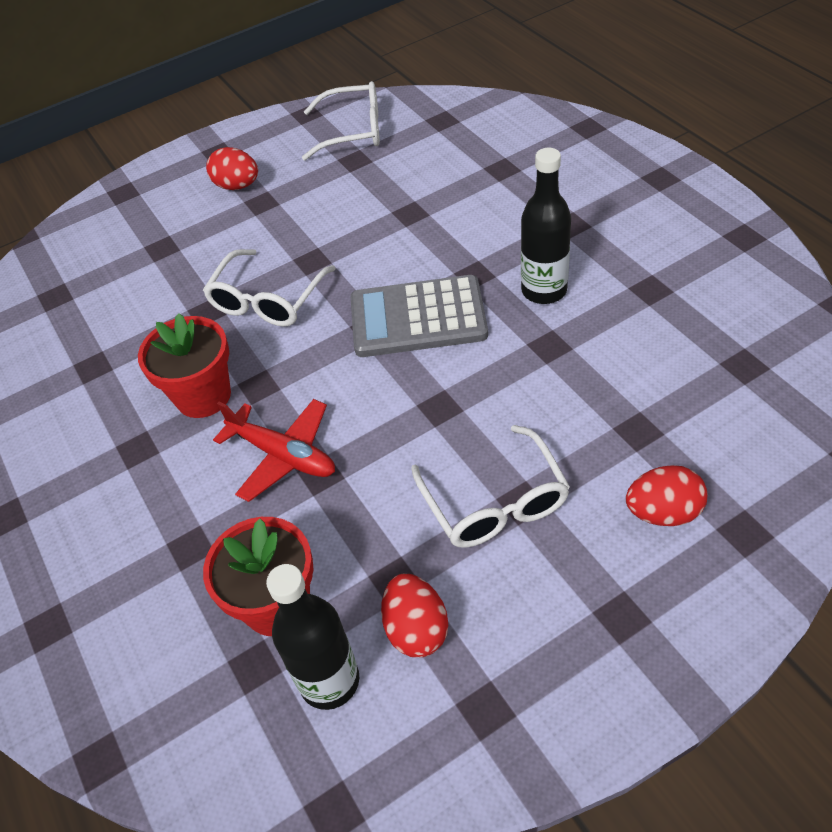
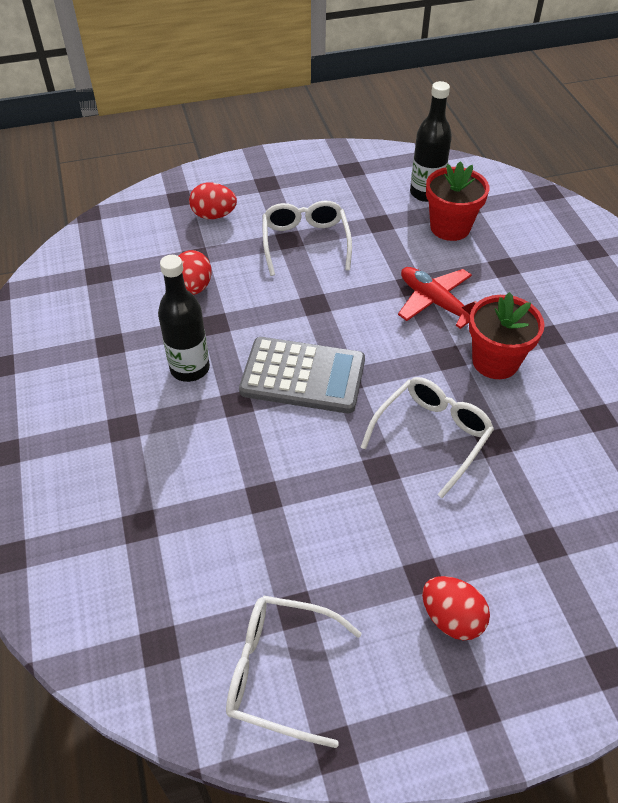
camera: 170 degrees left, 0 degrees up
(416, 629) = (374, 201): red egg -> red egg (194, 287)

